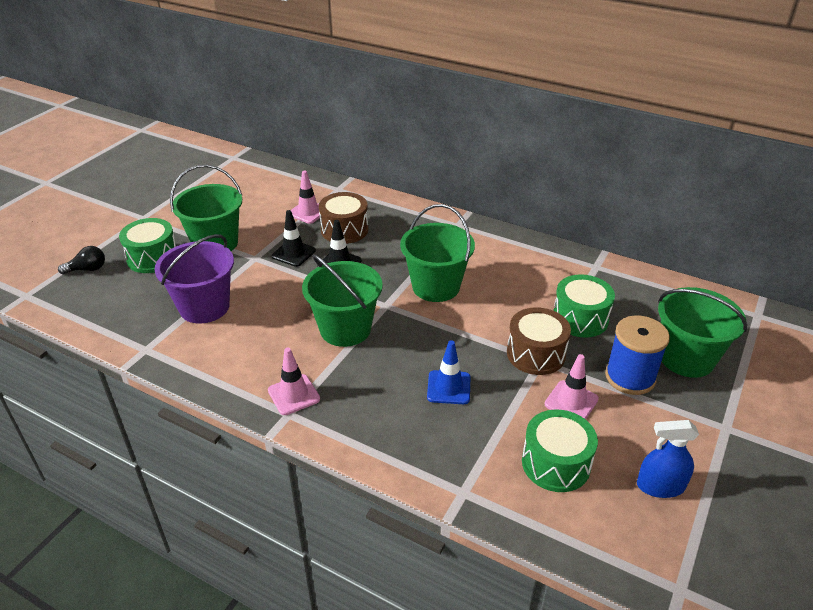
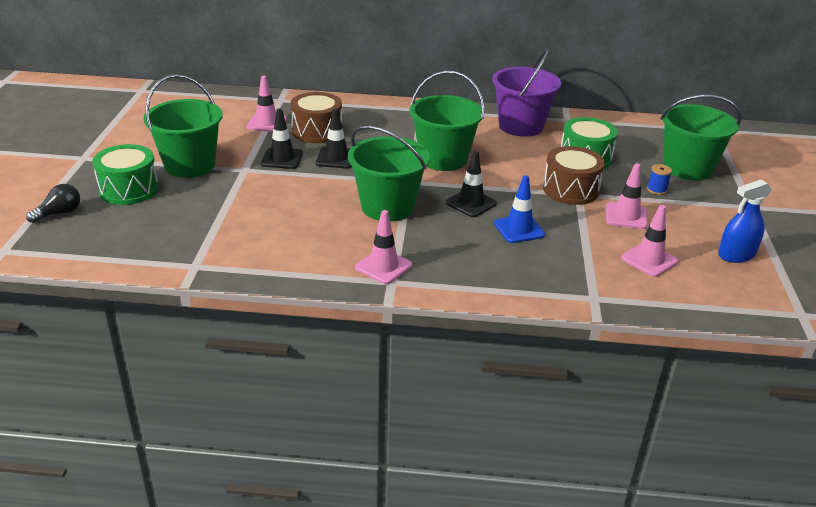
camera: 25 degrees left, 5 degrees down
(204, 307) = (227, 219): purple bucket -> purple bucket (521, 126)
(424, 344) = (471, 203): none -> black traffic cone
(556, 463) = (649, 260): green drum -> pink traffic cone
(630, 377) = (656, 190): blue spool -> blue spool, size x0.43

